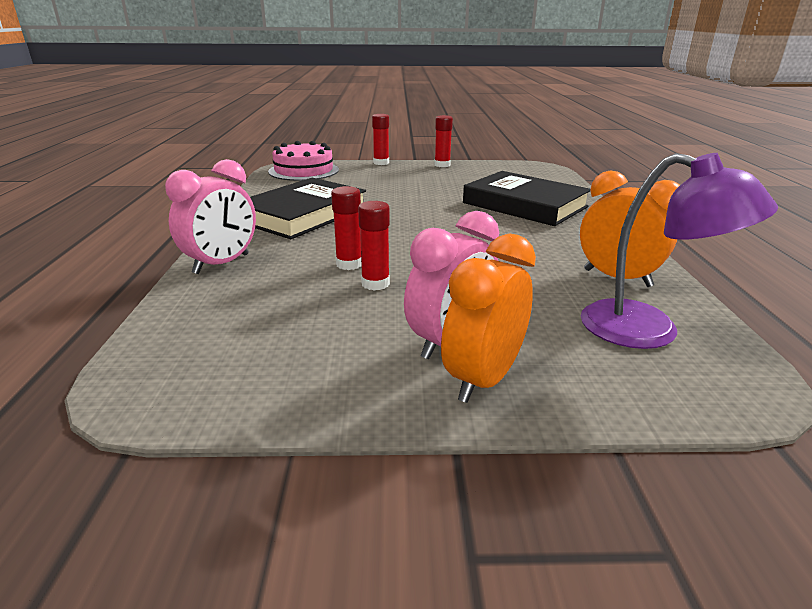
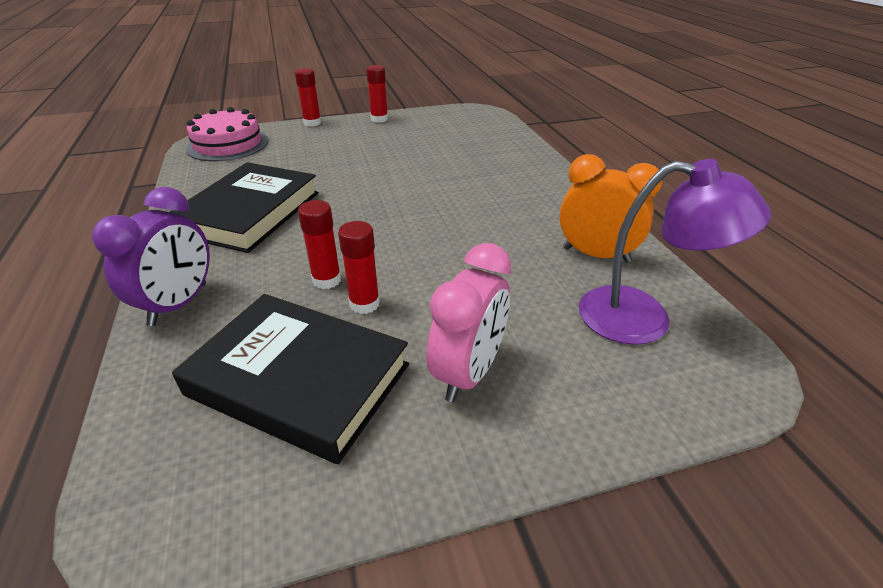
camera: 15 degrees left, 10 degrees up
(221, 264) = (178, 304): pink clock -> purple clock
(483, 379) = (515, 416): orange clock -> none
(524, 205) = (480, 167): black book -> black book (298, 380)

